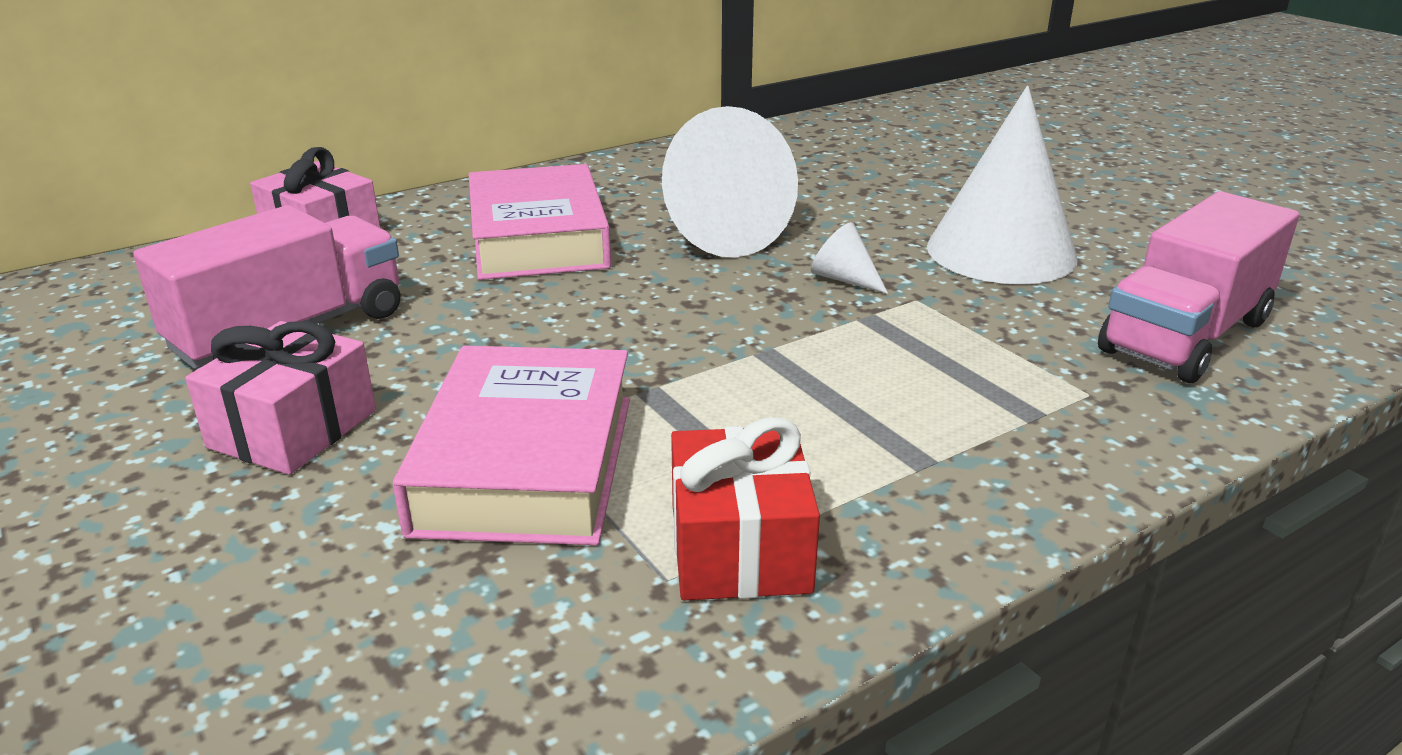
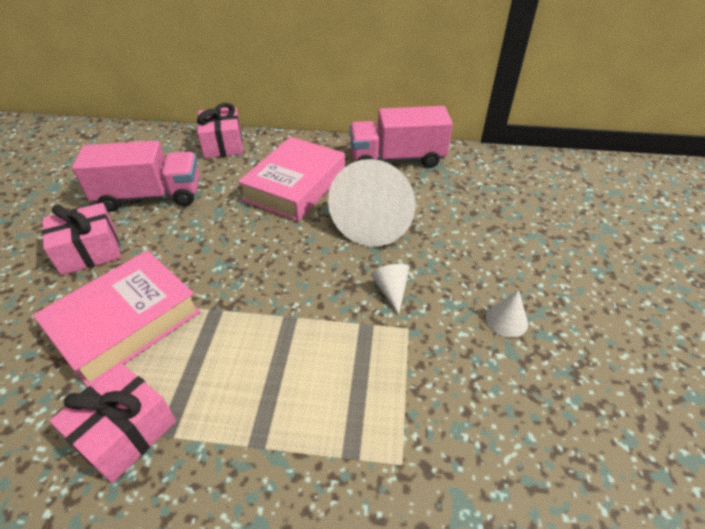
camera: 40 degrees right, 15 degrees up
(739, 548) = (125, 432): red gift -> pink gift
(1001, 252) = (506, 320): white cone -> white cone, size x0.41
(1185, 336) = (527, 464): pink truck -> pink truck (397, 159)

